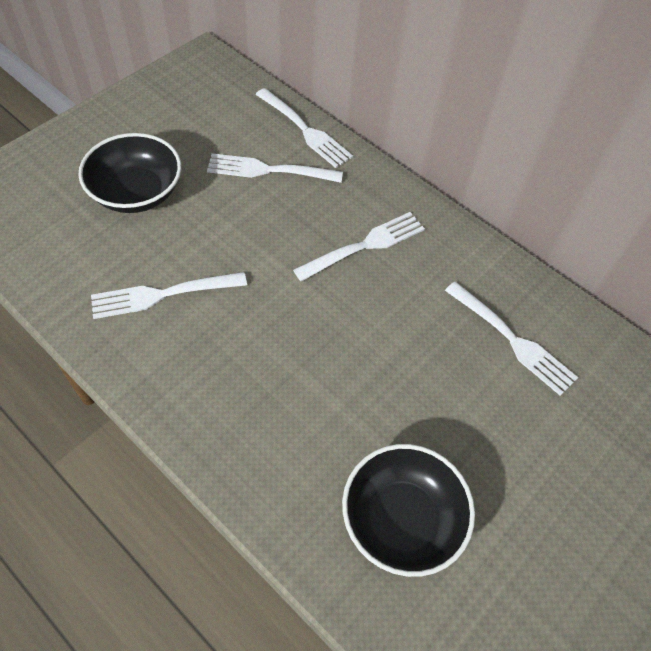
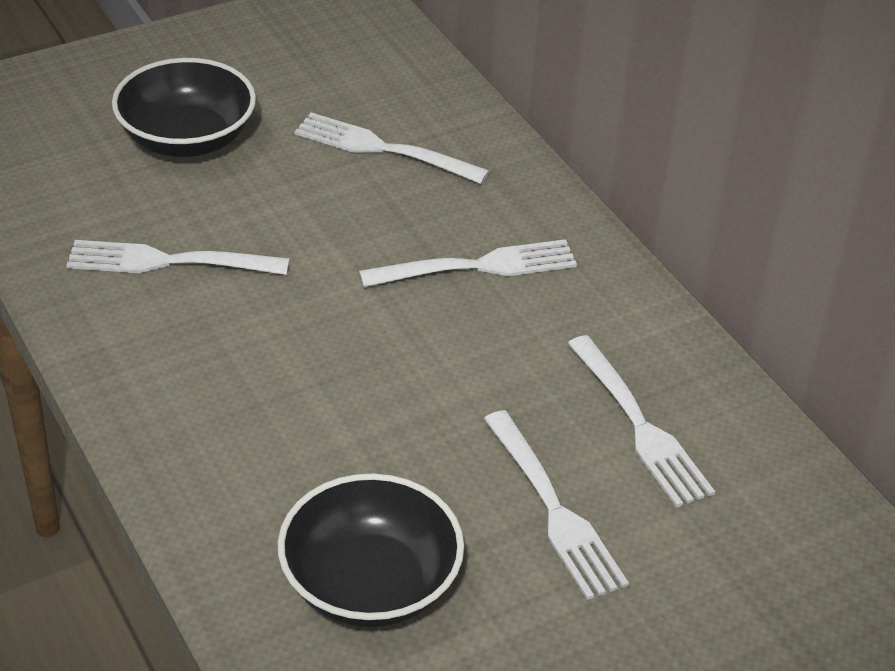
camera: 20 degrees right, 15 degrees down
(304, 129) = (459, 110): white fork -> white fork (553, 508)

